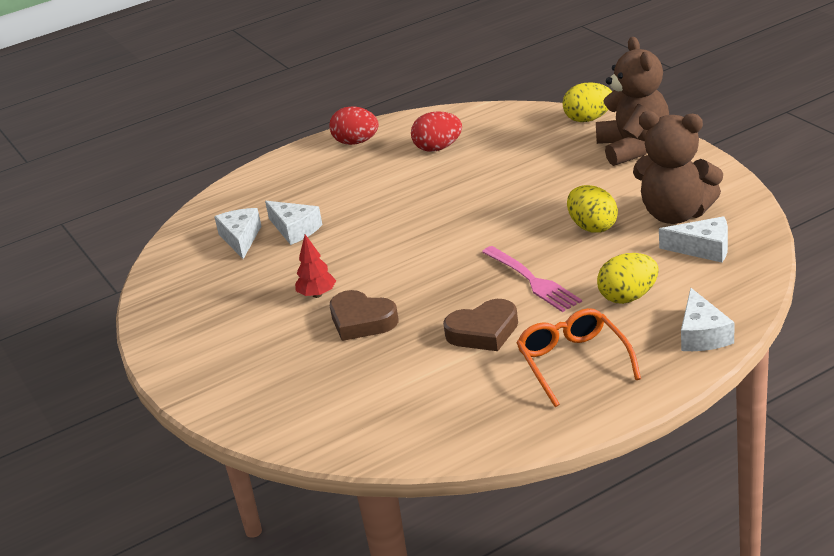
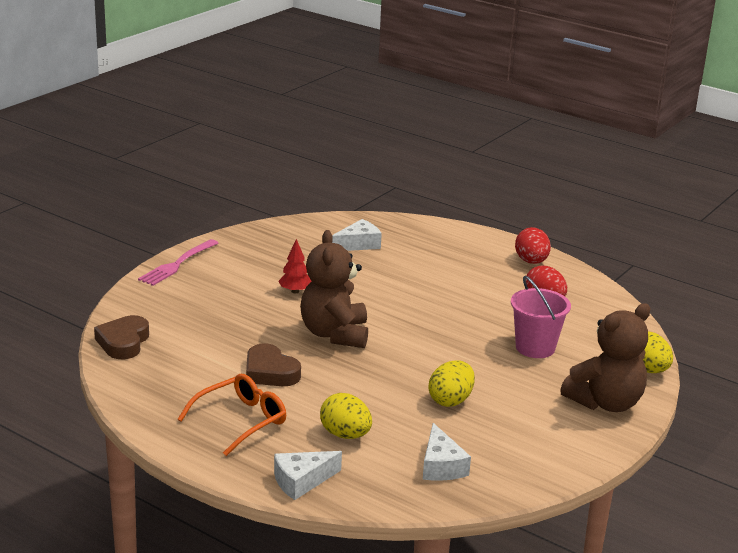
camera: 60 degrees right, 5 degrees down
(294, 229) = (381, 263): white cheese -> none
(362, 321) = (267, 316): brown heart -> brown heart (123, 342)
(521, 167) = (535, 348): none -> pink bucket
(532, 281) = (352, 383): pink fork -> pink fork (177, 264)
(675, 214) = (494, 443): brown teddy bear -> brown teddy bear (335, 334)

